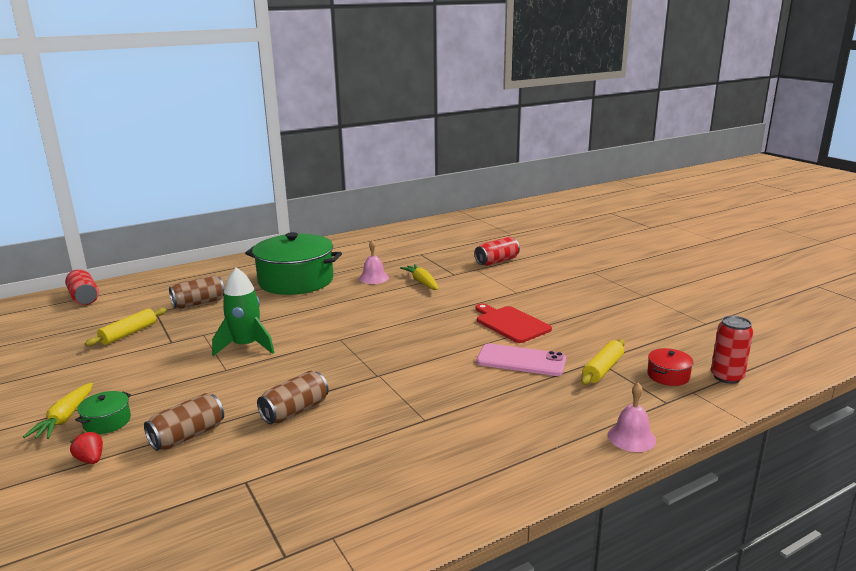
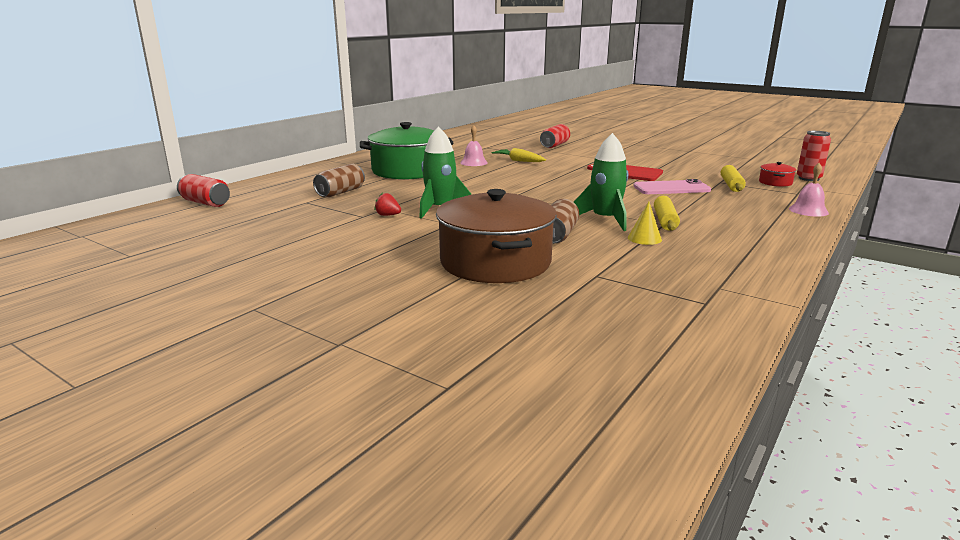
camera: 25 degrees left, 0 degrees up
(65, 418) = (353, 273): yellow carrot -> none
(90, 459) = (433, 290): red strawberry -> red strawberry (388, 215)
(107, 422) = (401, 267): green pot -> none
(129, 333) = (307, 217): yellow rolling pin -> yellow rolling pin (665, 221)
(187, 436) = (495, 262): brown can -> brown pot
(370, 438) = (644, 238): none -> yellow cone
(373, 398) = (605, 220): none -> green rocket

